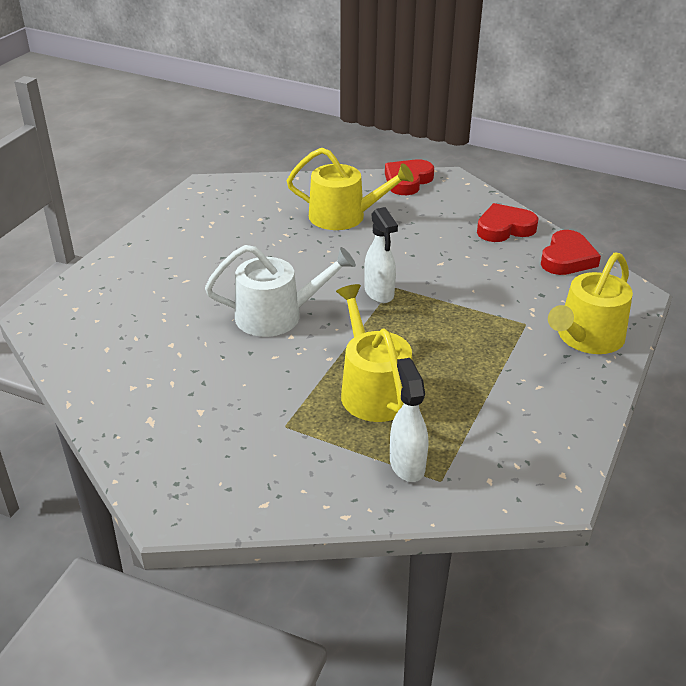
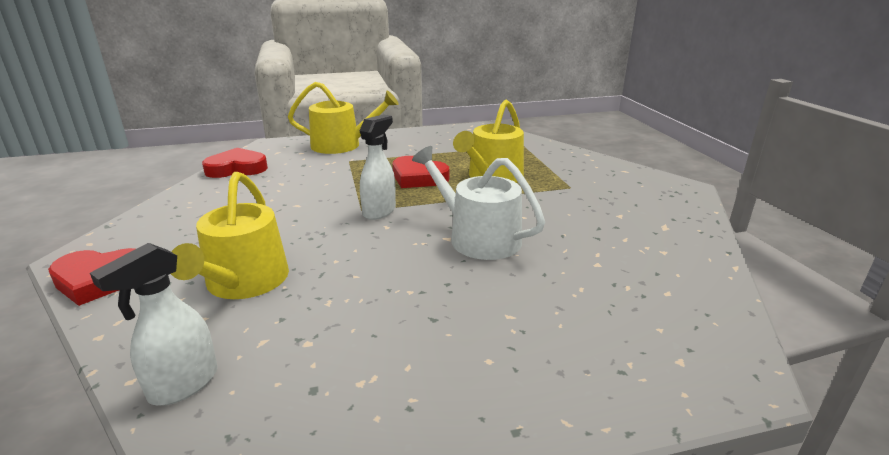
camera: 130 degrees left, 10 degrees down
(344, 216) = (243, 283): yellow watering can -> yellow watering can turned 150 degrees counterclockwise
(407, 464) = (529, 153): white spray bottle -> white spray bottle (183, 385)
(504, 228) = (200, 199): red heart -> red heart (418, 177)

